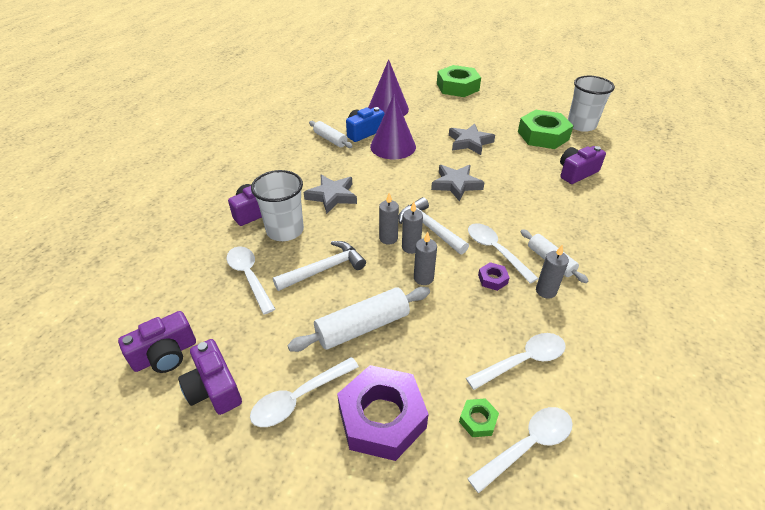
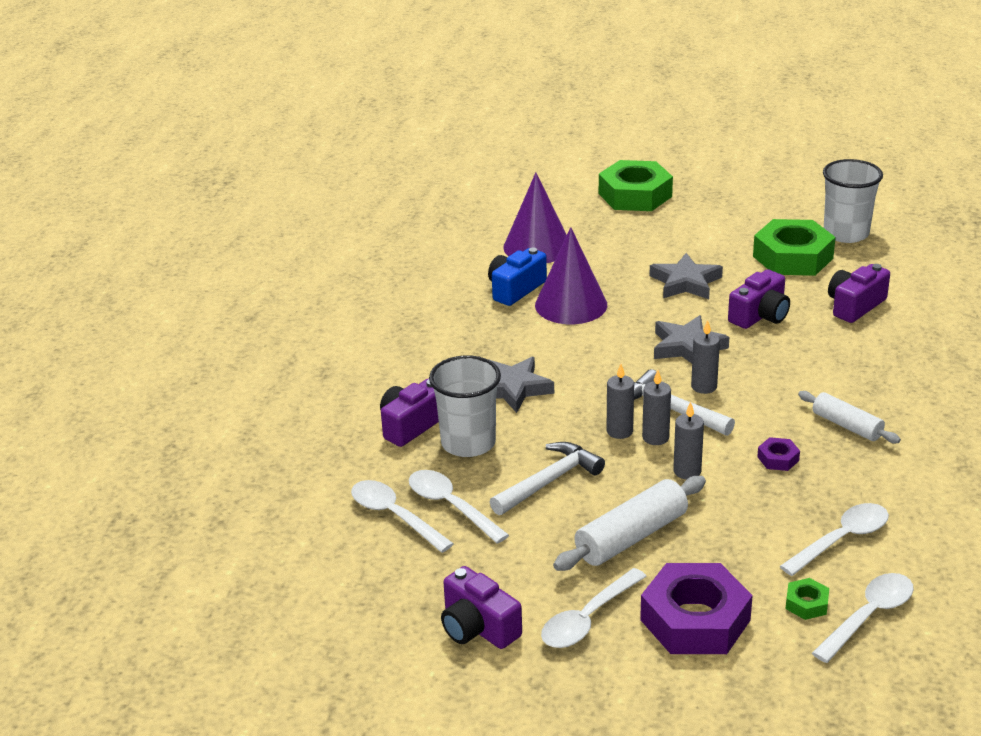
camera: 10 degrees left, 10 degrees down
(165, 354) = (393, 606): purple camera -> purple camera (760, 315)
(330, 139) = (468, 307): white rolling pin -> none
(495, 251) = (771, 425): white spoon -> white spoon (394, 516)
(546, 291) = (850, 461): grey candle -> grey candle (704, 386)

